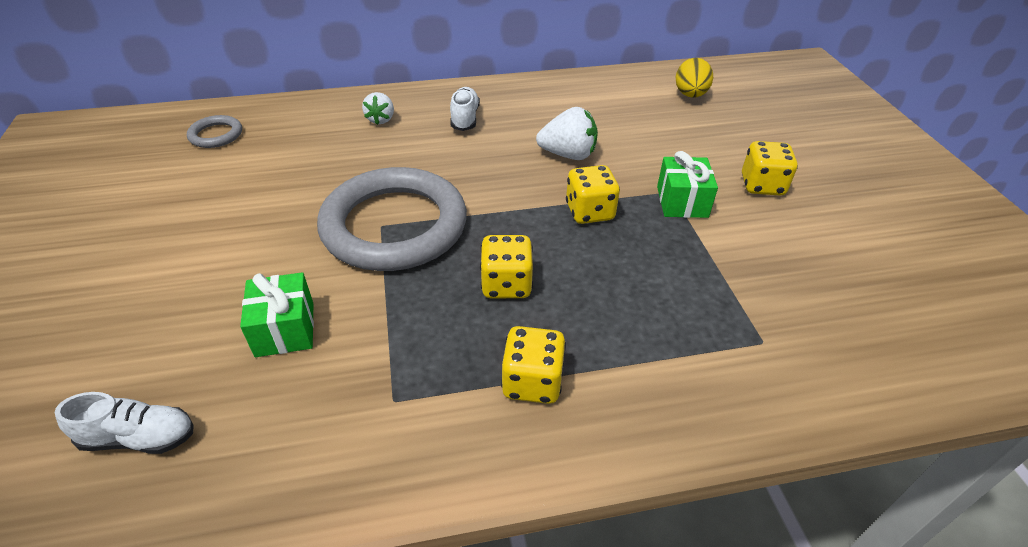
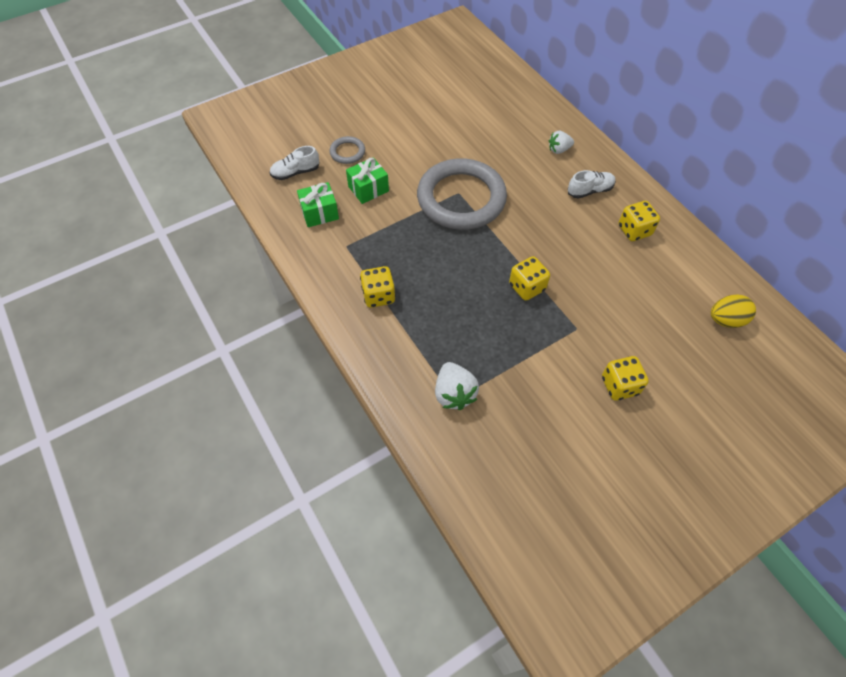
camera: 70 degrees right, 15 degrees up
(139, 438) = (295, 172): white shoe -> white shoe turned 90 degrees clockwise
(216, 135) = (494, 87): grey ring -> grey ring (347, 152)
(506, 284) = (440, 264): yellow dice -> yellow dice (634, 230)
(568, 155) = (583, 260): white strawberry -> white strawberry (454, 394)
(682, 202) = (568, 337): green gift -> green gift (319, 213)

